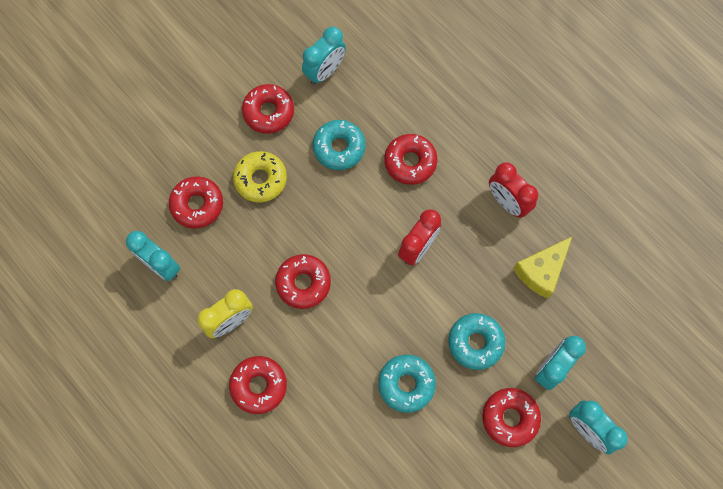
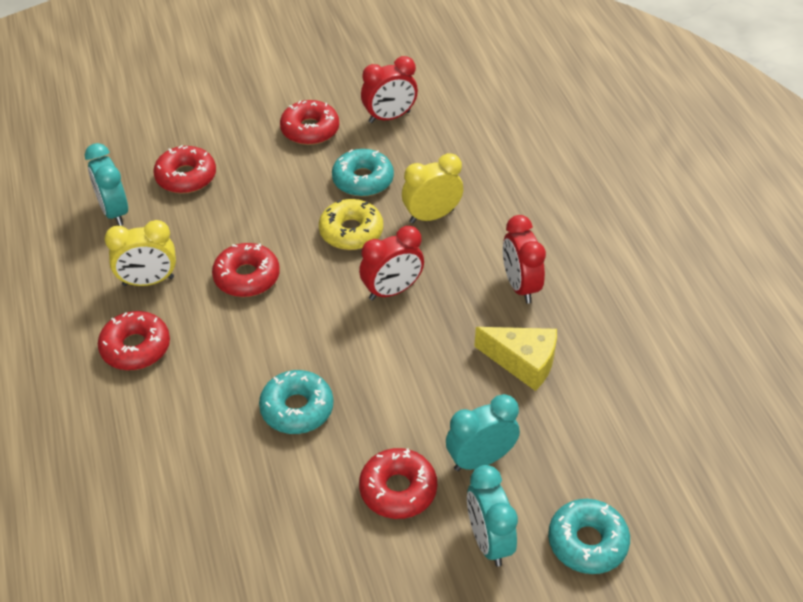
camera: 25 degrees right, 25 degrees down
(260, 179) = (264, 178): yellow donut -> yellow donut (351, 232)
(325, 71) = (389, 117): turquoise clock -> red clock
(410, 162) = (431, 216): red donut -> yellow clock
(475, 342) = (402, 400): turquoise donut -> turquoise donut (587, 542)
(541, 271) = (523, 362): yellow cheese -> yellow cheese turned 135 degrees counterclockwise

